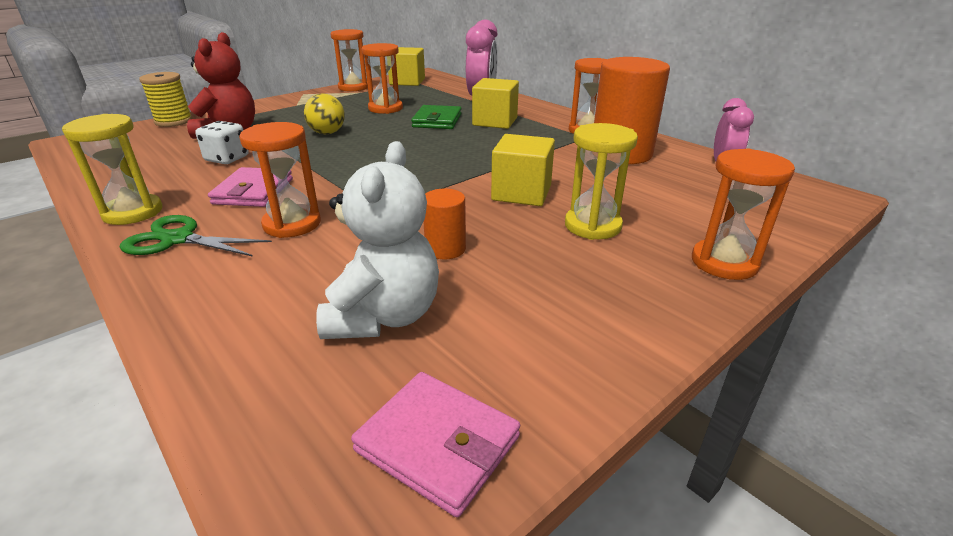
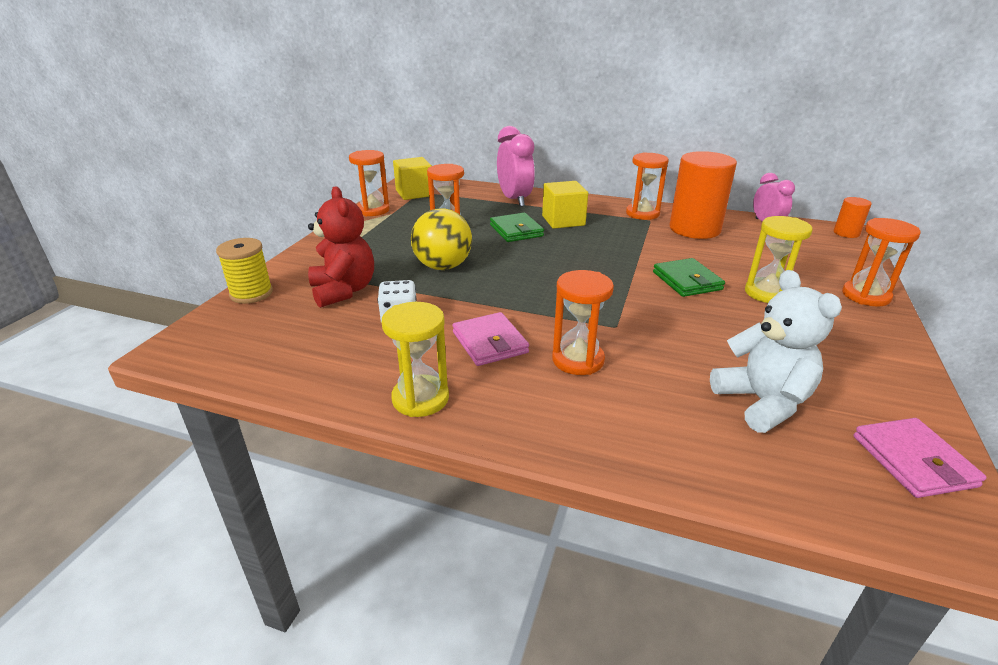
camera: 30 degrees left, 0 degrees up
(178, 239) = (513, 406): green scissors -> none
(327, 133) = (443, 266): yellow ball -> yellow ball, size x1.50
(437, 444) = (913, 461): pink wallet -> pink wallet turned 75 degrees clockwise
(445, 249) = (714, 341): orange cylinder -> orange cylinder (846, 233)
(521, 193) = (687, 281): yellow cube -> green wallet

